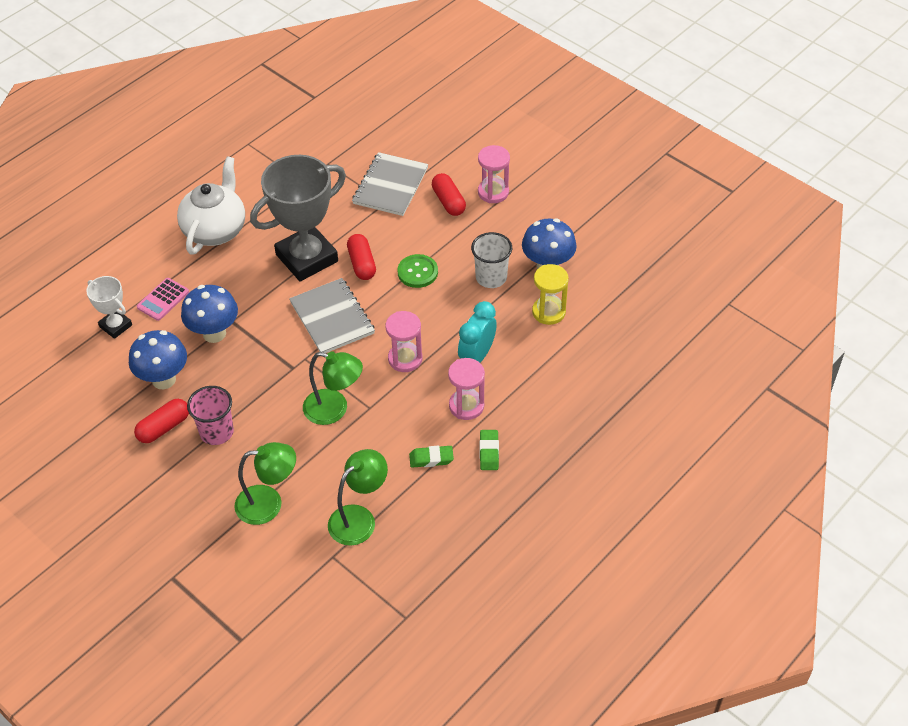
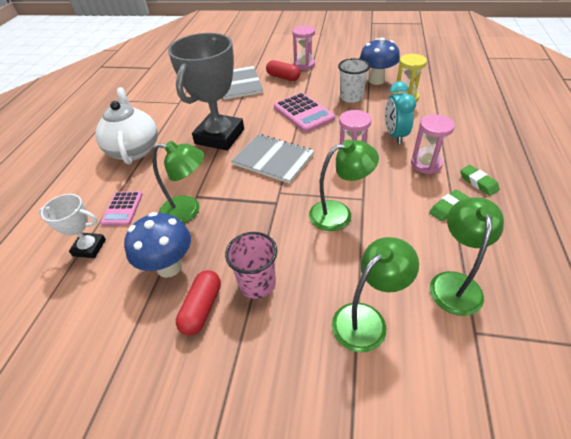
camera: 30 degrees left, 5 degrees down
(214, 333) = (188, 211): blue mushroom -> green lamp
(362, 264) = (262, 124): red capsule -> none
(417, 272) = (303, 113): green button -> pink calculator

